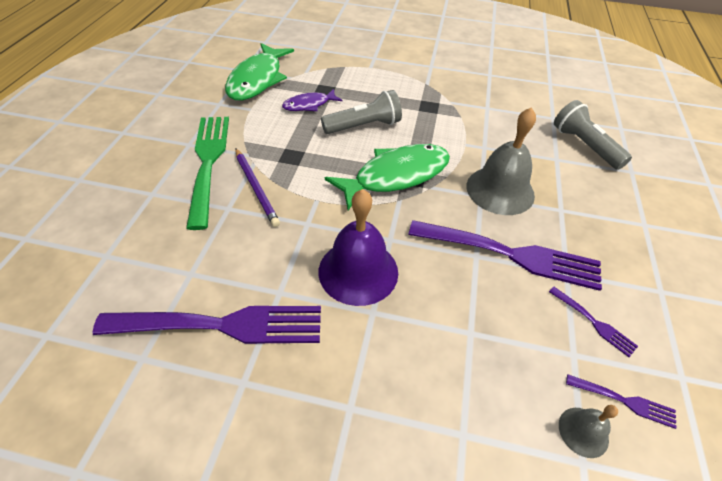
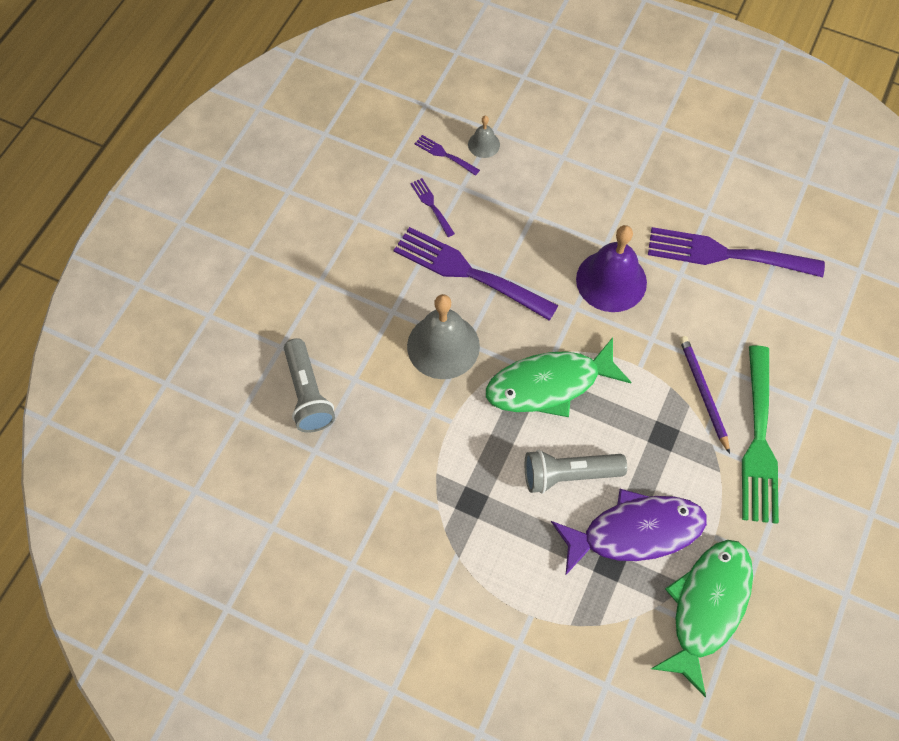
camera: 165 degrees left, 15 degrees up
(309, 105) = (635, 532): purple fish -> purple fish, size x1.86

